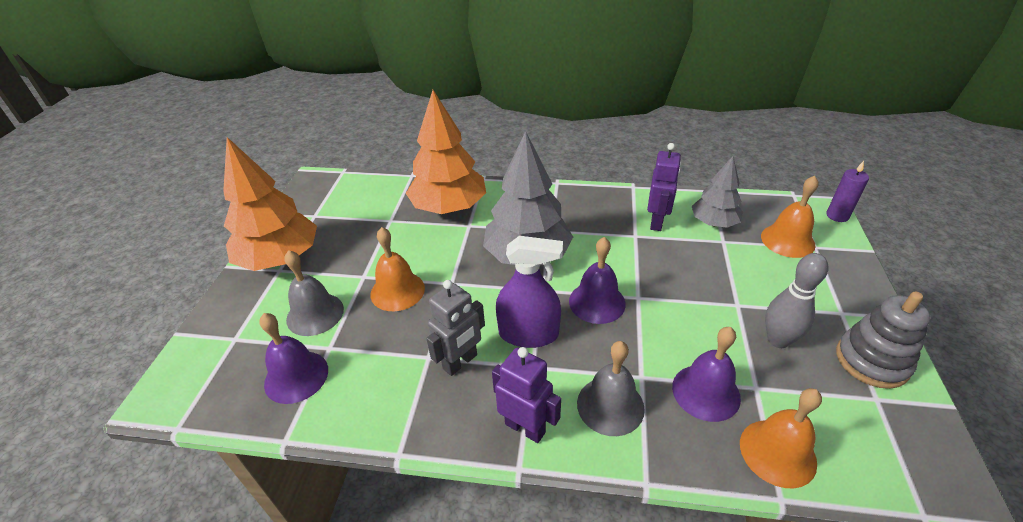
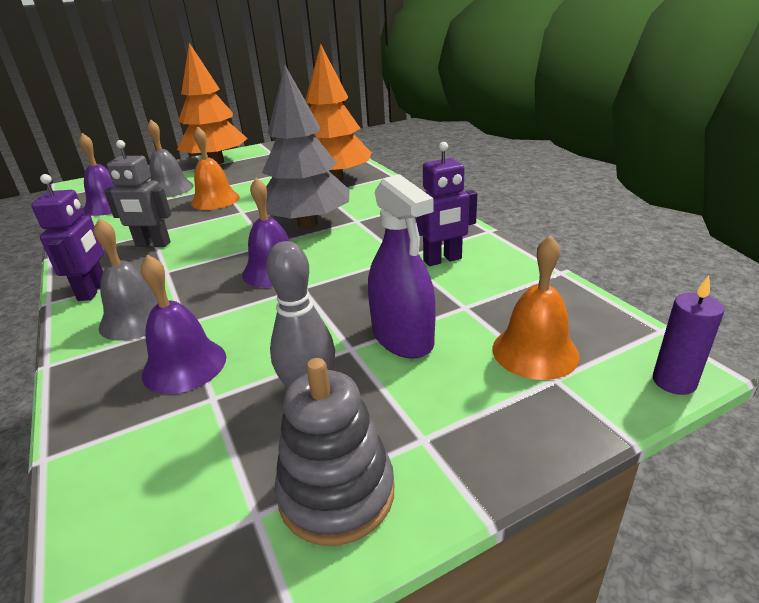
camera: 55 degrees right, 10 degrees down
(528, 334) = (205, 257): purple spray bottle -> purple spray bottle (402, 338)
(714, 223) = (493, 291): grey tree -> none
(777, 452) = (113, 439): orange bell -> none

